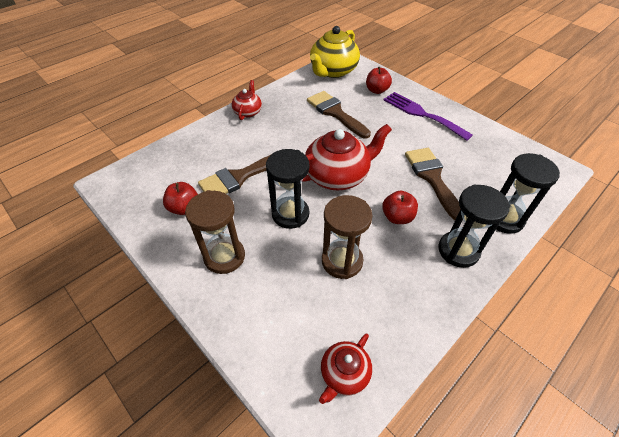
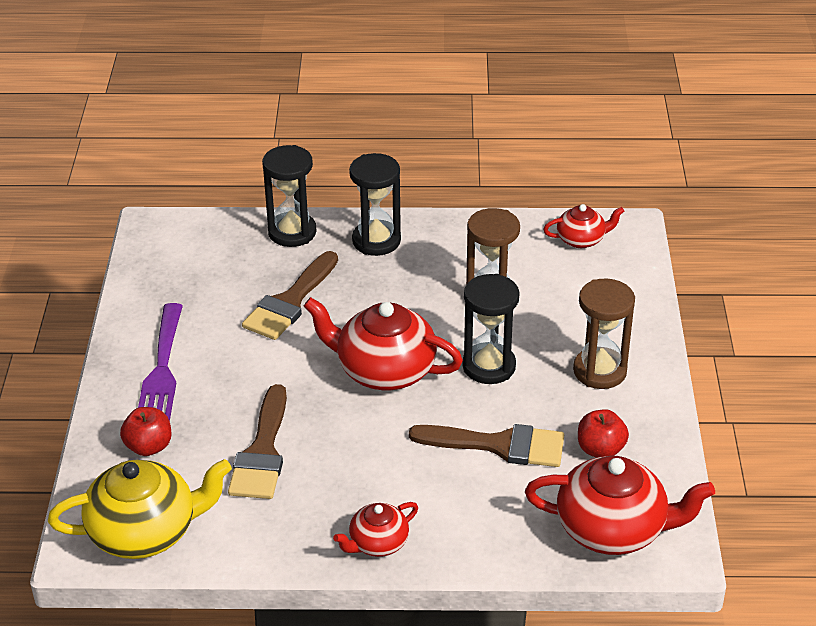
camera: 135 degrees left, 10 degrees down
(147, 174) = (613, 529): none -> red teapot
(397, 217) = (386, 295): red apple -> none

